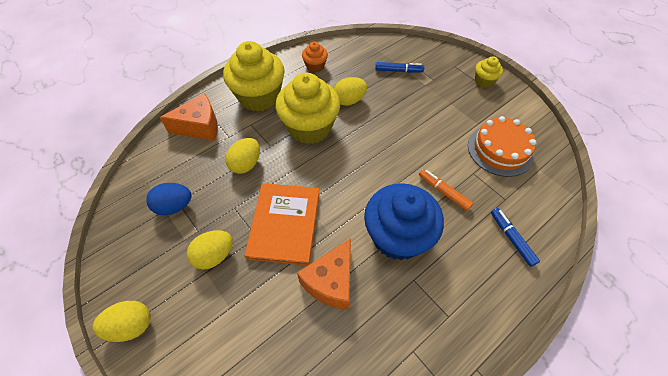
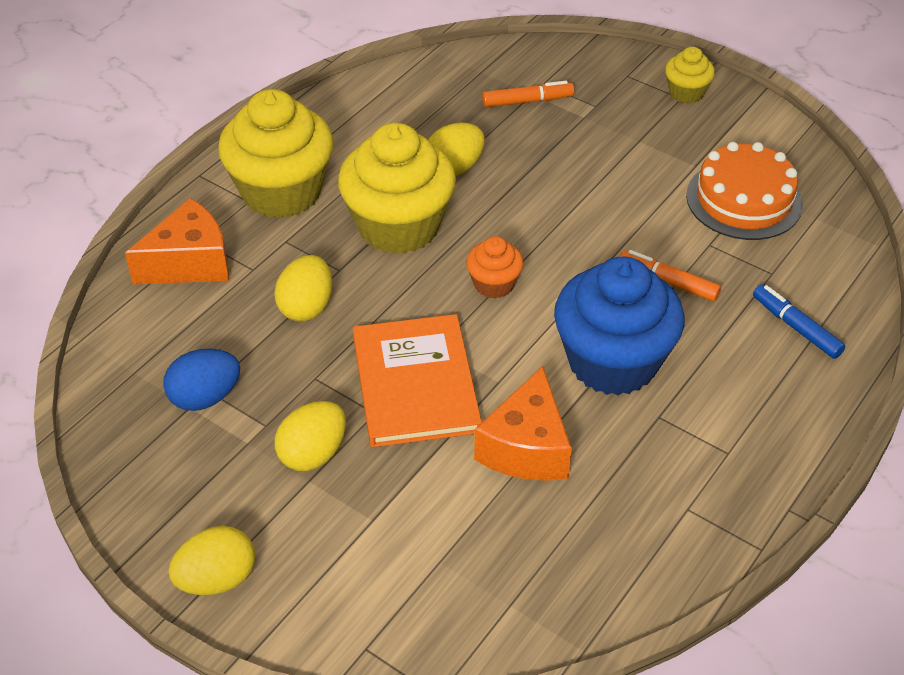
camera: 15 degrees left, 10 degrees down
(315, 66) = (367, 119): orange cupcake -> orange cupcake (494, 284)
(398, 71) = (527, 101): blue marker -> orange marker

